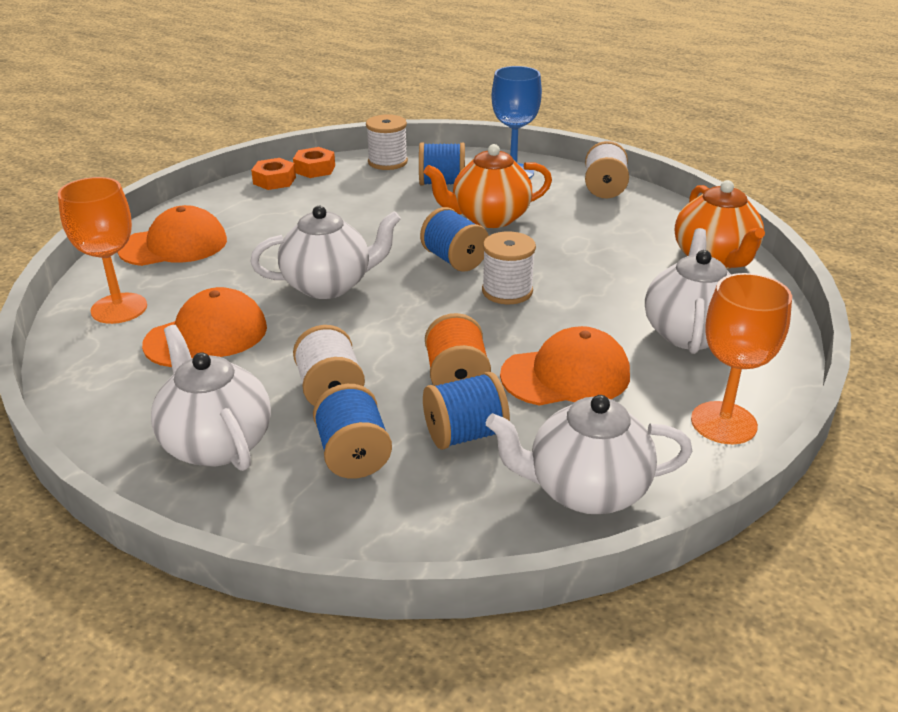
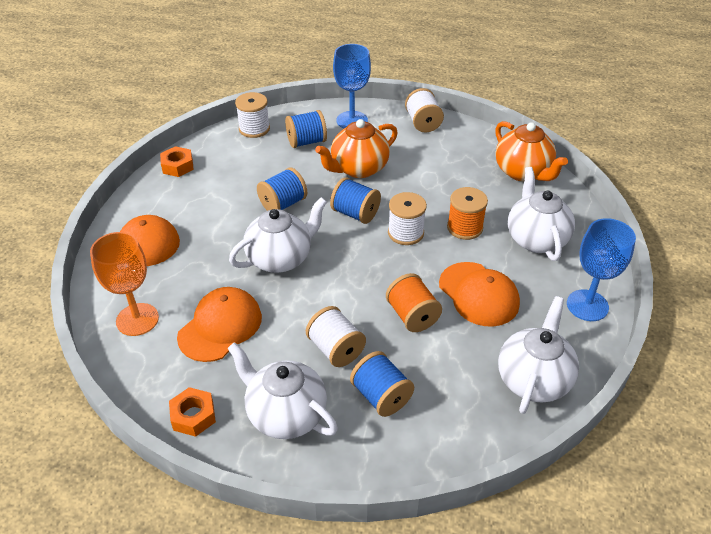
camera: 20 degrees left, 10 degrees up
(314, 169) = (202, 147): orange nut -> orange nut (193, 416)
(465, 434) = (441, 359): blue spool -> blue spool (283, 204)
(566, 375) = (478, 294): orange cap -> orange cap turned 90 degrees clockwise
(585, 490) = (533, 379): white teapot -> white teapot turned 135 degrees clockwise
(592, 301) = (465, 227): none -> orange spool
(723, 423) = (587, 305): orange goblet -> blue goblet

